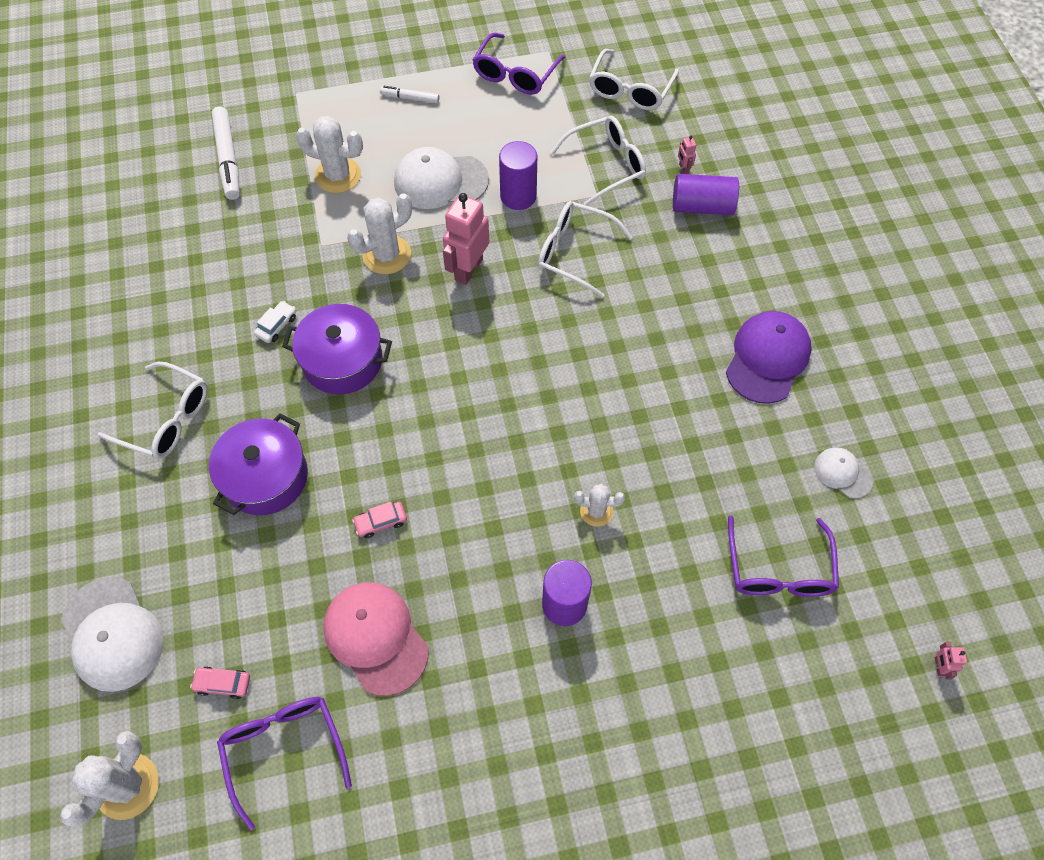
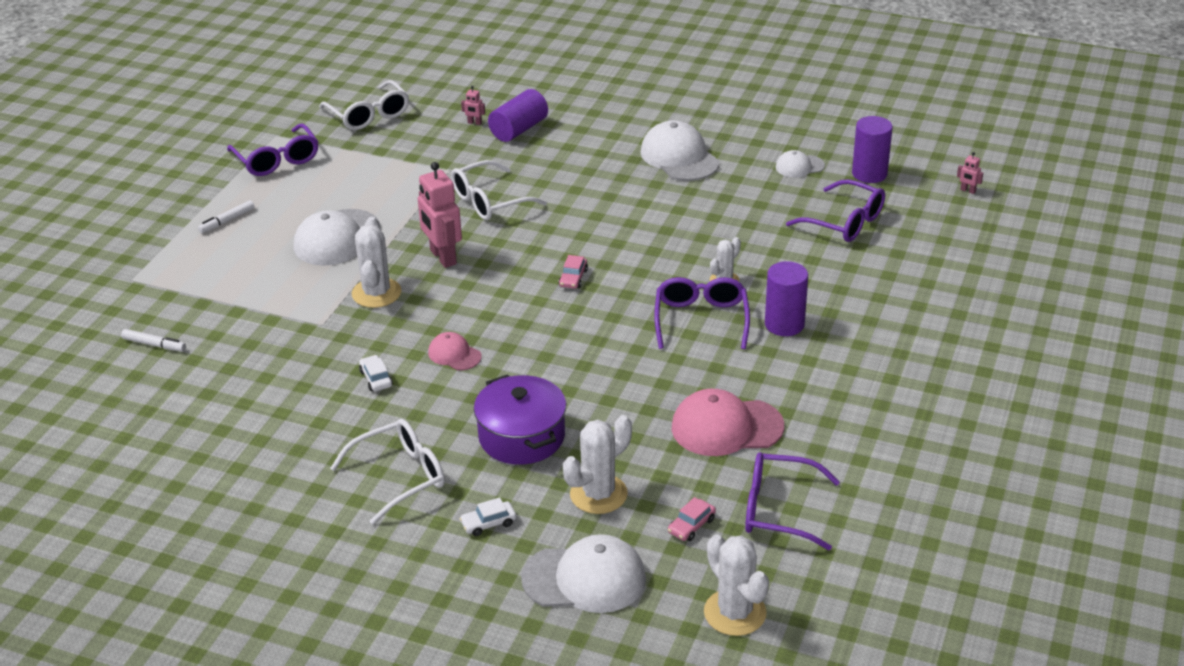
camera: 55 degrees left, 25 degrees down
(144, 519) = (488, 523): none -> white car
(228, 159) = (154, 345): white marker -> white marker, size x0.55
(338, 175) = (258, 289): white cactus -> white cactus (598, 494)
(342, 360) = (454, 354): purple pot -> pink cap
(381, 522) = (628, 388): pink car -> pink car (573, 278)
(518, 196) = (402, 206): purple cylinder -> purple cylinder (869, 174)
(521, 525) = (701, 319): none -> purple glasses
(606, 165) = (426, 154): white glasses -> none
(767, 358) = (679, 157): purple cap -> white cap

